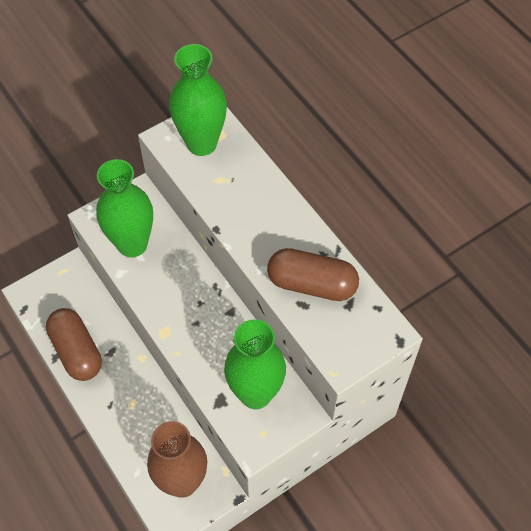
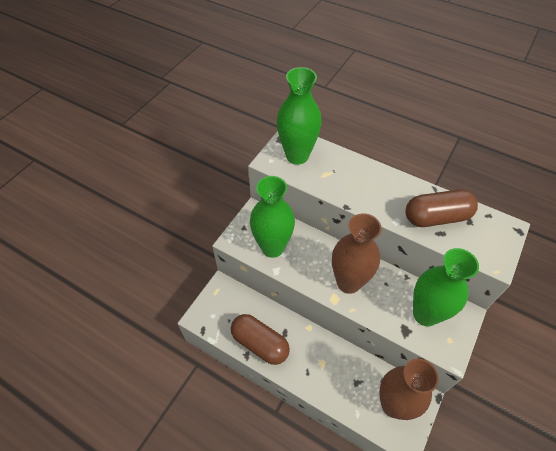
camera: 25 degrees left, 5 degrees down
(192, 321) = (348, 282): none -> brown vase

